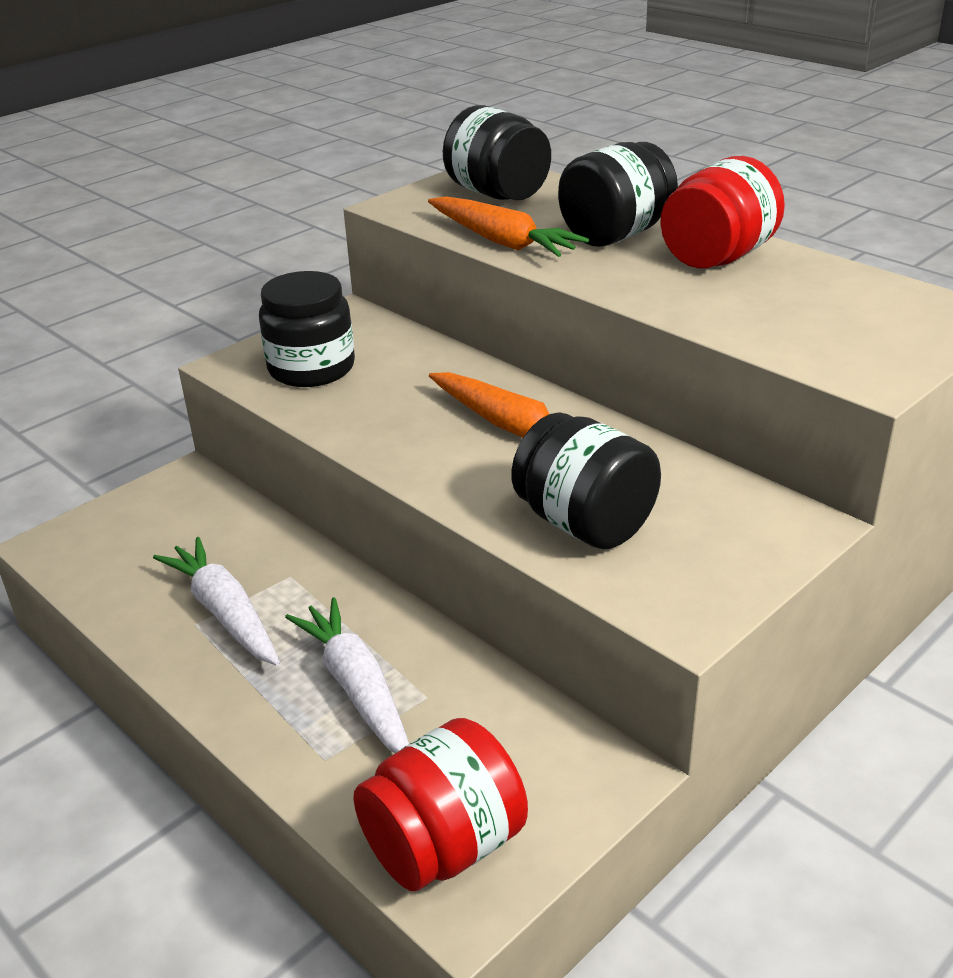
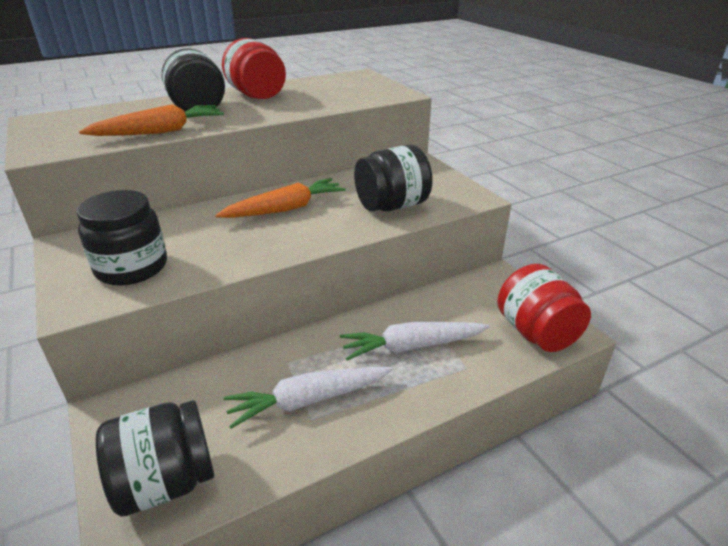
camera: 75 degrees left, 0 degrees up
(497, 194) = (84, 124): black jar -> black jar (166, 481)

